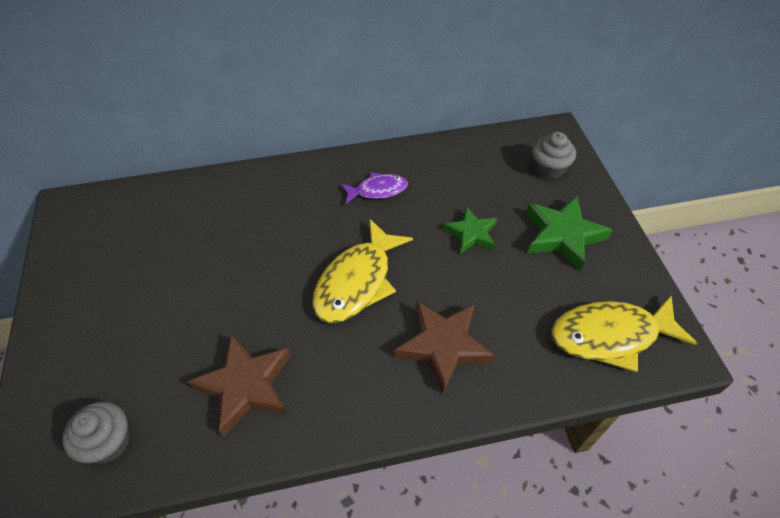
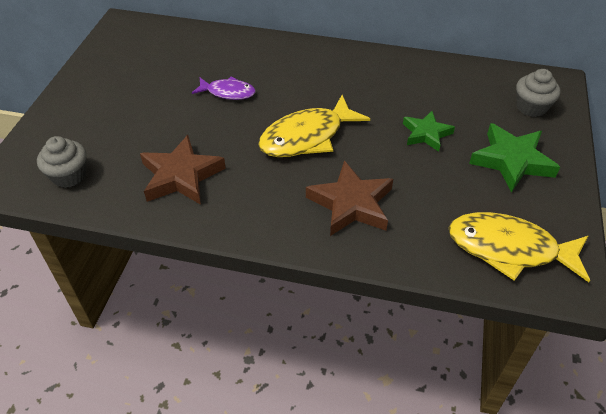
camera: 25 degrees right, 5 degrees down
(377, 190) = (363, 79): purple fish -> purple fish (228, 92)

